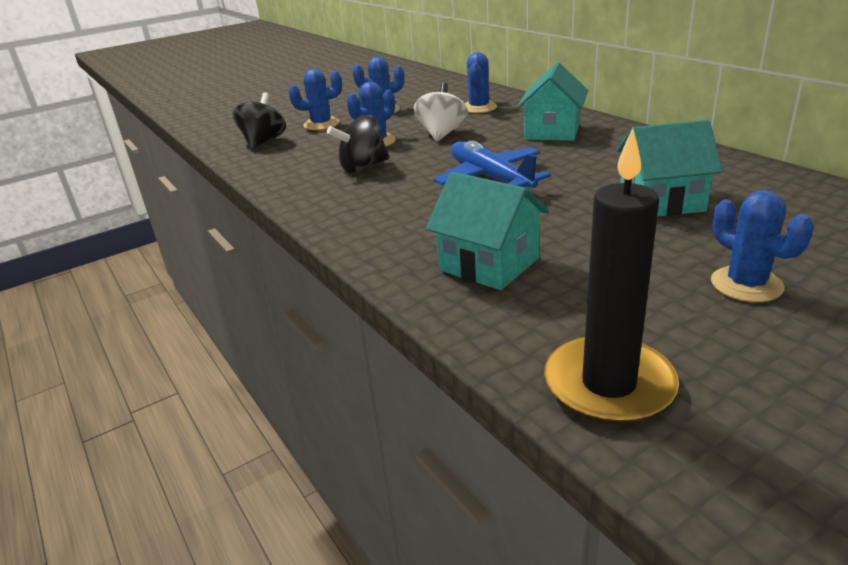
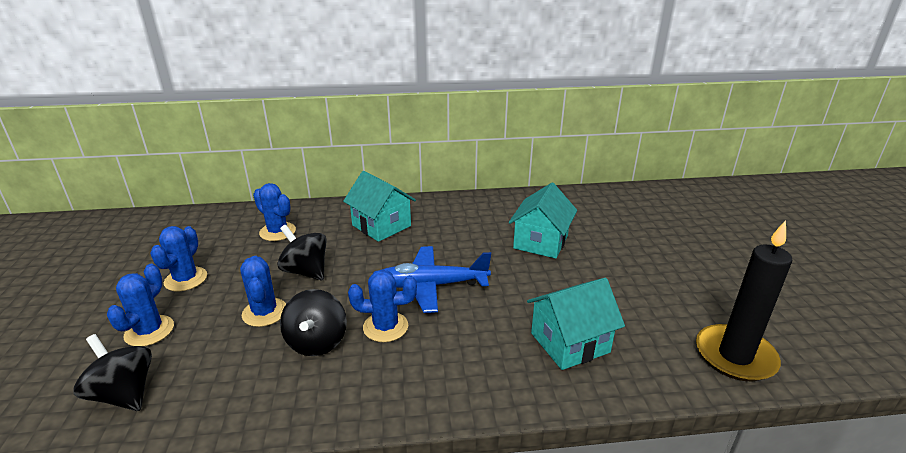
camera: 65 degrees left, 0 degrees up
(442, 134) = (306, 271): white spinning top -> black spinning top
(746, 284) = (656, 266): blue cactus -> blue cactus (385, 327)

